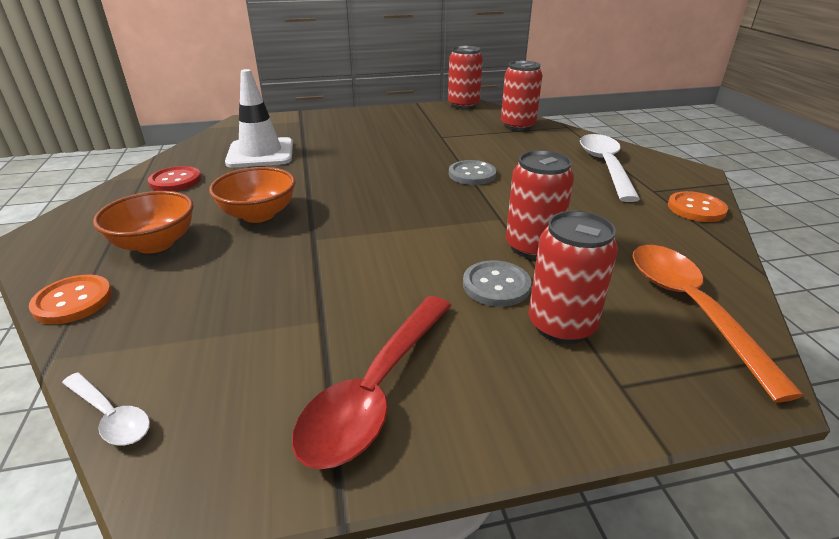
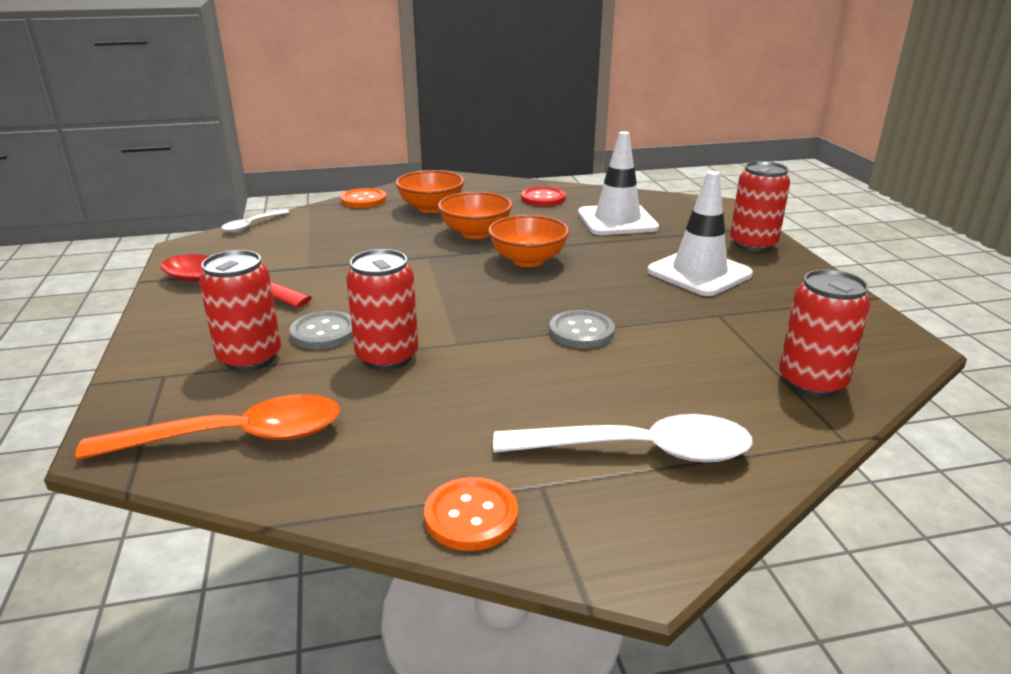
camera: 90 degrees right, 5 degrees down
(339, 190) = (528, 260): none -> orange bowl
(377, 136) = (699, 273): none -> white traffic cone
(463, 105) = (898, 336): red can -> red can (753, 244)

